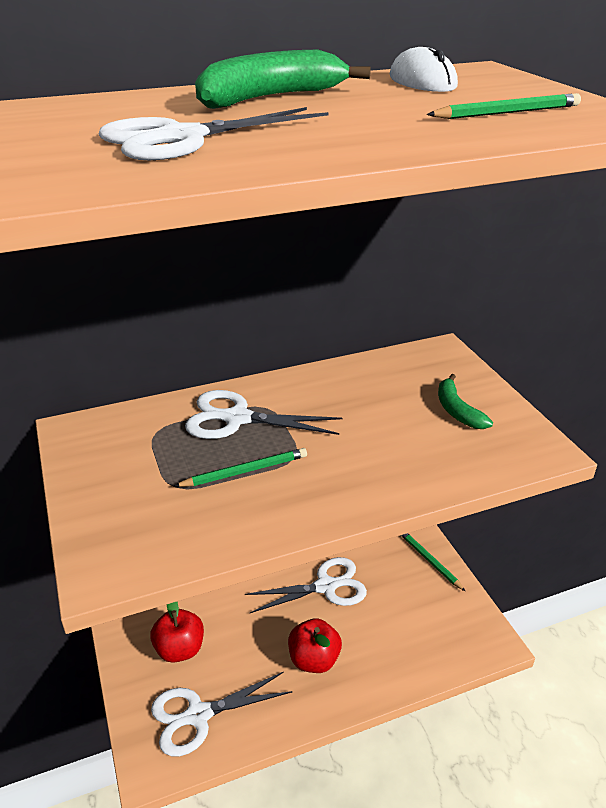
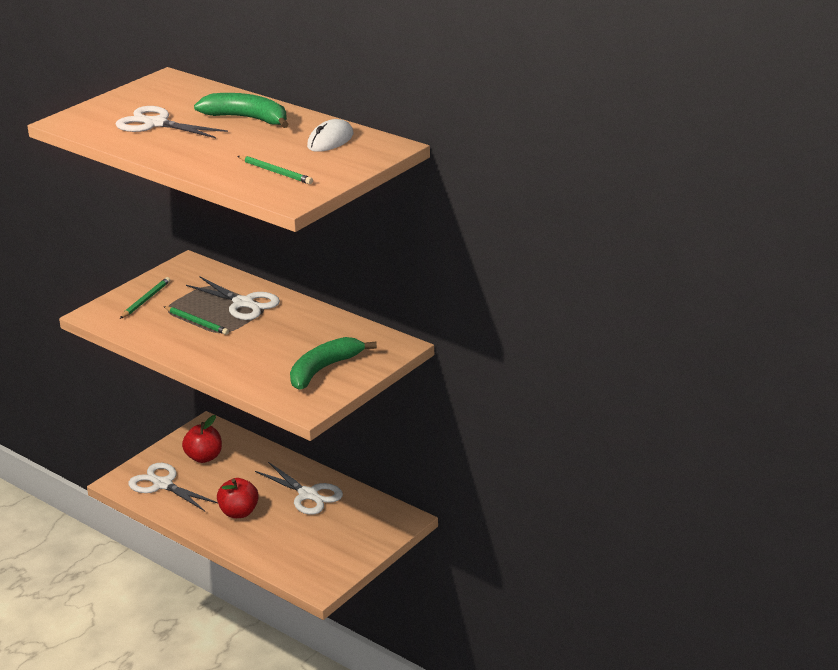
camera: 60 degrees right, 5 degrees down
(237, 418) = (243, 303): white scissors -> white scissors turned 150 degrees clockwise
(429, 561) = (378, 534): green pencil -> green pencil (145, 300)
(457, 410) = (323, 369): green banana -> green banana, size x1.60

